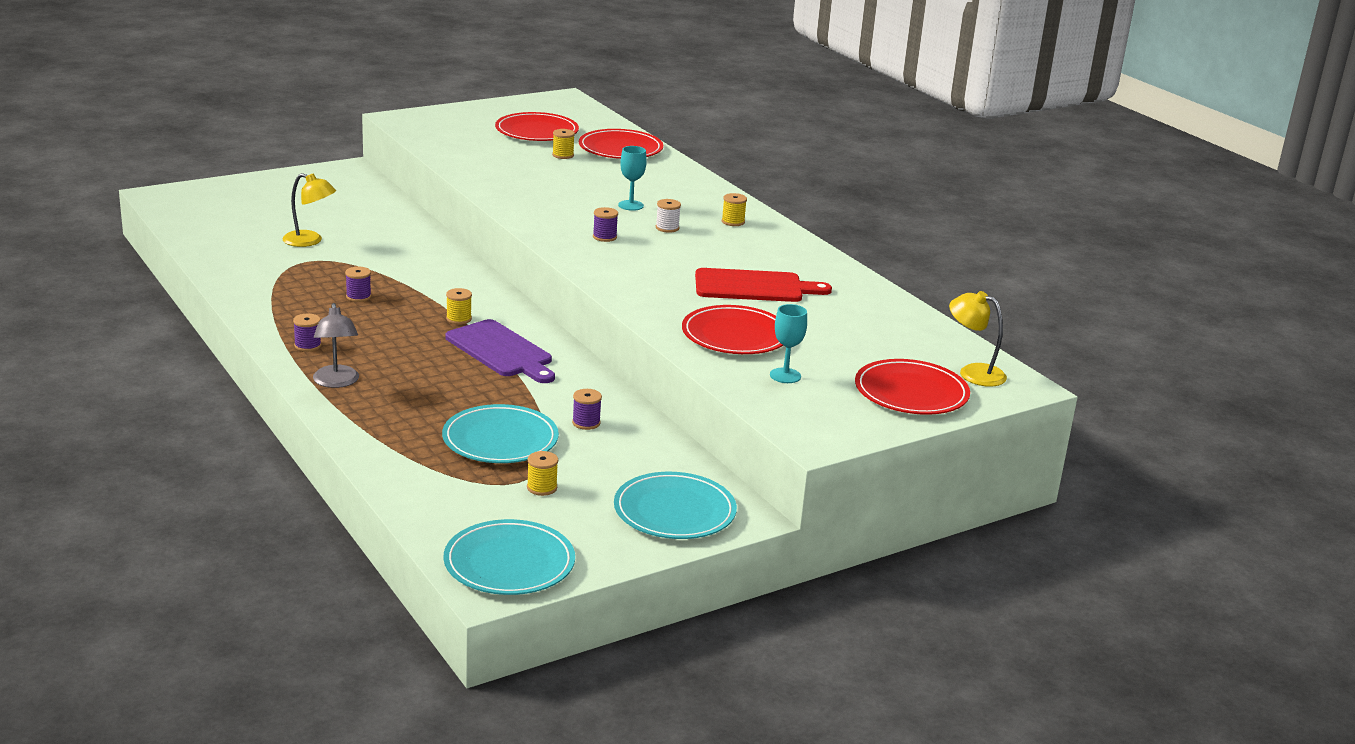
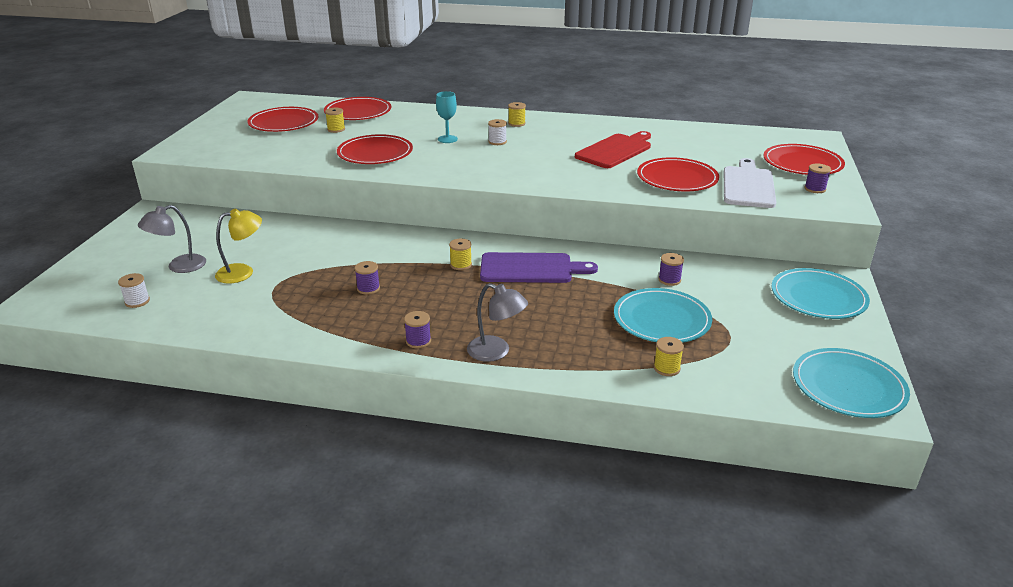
camera: 45 degrees left, 5 degrees up
(213, 225) = (137, 301): none -> white spool
(282, 216) = (179, 266): none -> grey lamp
(540, 188) = (375, 153): none -> red plate
(542, 488) = (747, 331): yellow spool -> yellow spool (666, 368)
(604, 237) = (482, 162): purple spool -> purple spool (815, 189)
(785, 376) = (748, 185): turquoise goblet -> white cutting board
(973, 372) = (791, 141): yellow lamp -> none

